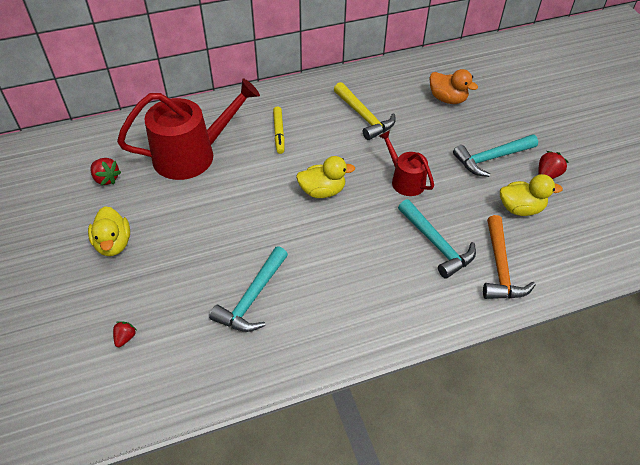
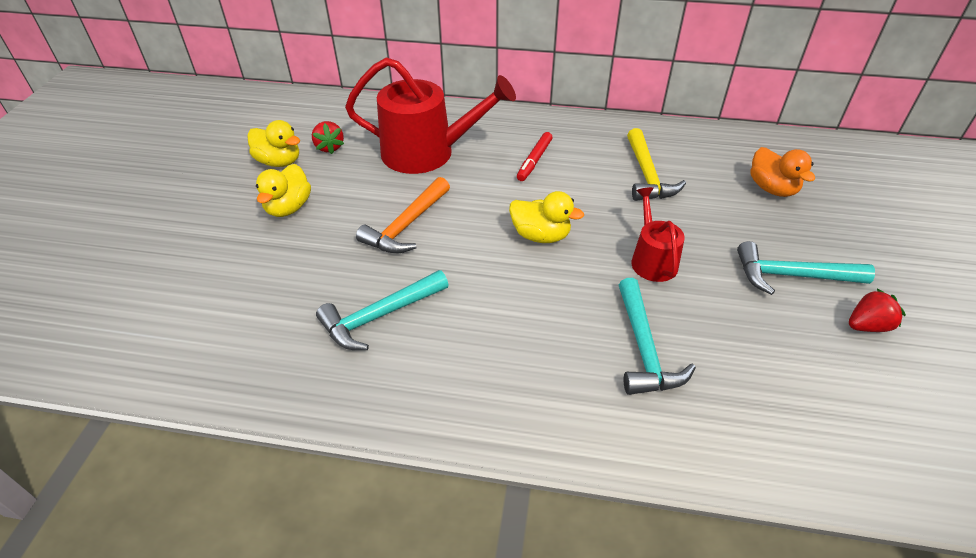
camera: 30 degrees right, 5 degrees down
(125, 338) = (227, 300): red strawberry -> none
(279, 133) = (534, 161): yellow marker -> red marker
(500, 268) = (717, 415): orange hammer -> orange hammer (406, 226)
(520, 208) = (797, 352): yellow duck -> yellow duck (279, 162)

